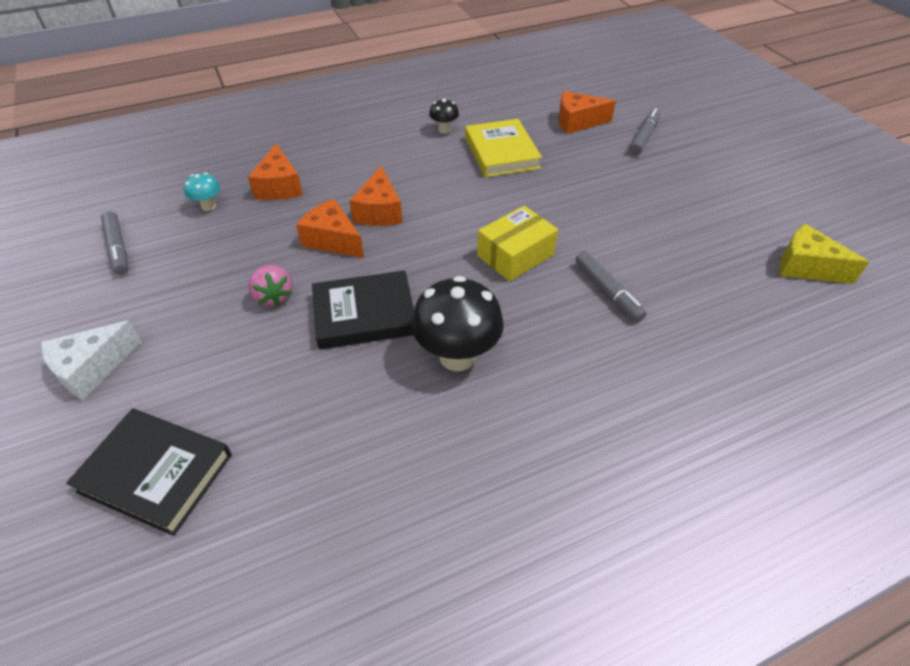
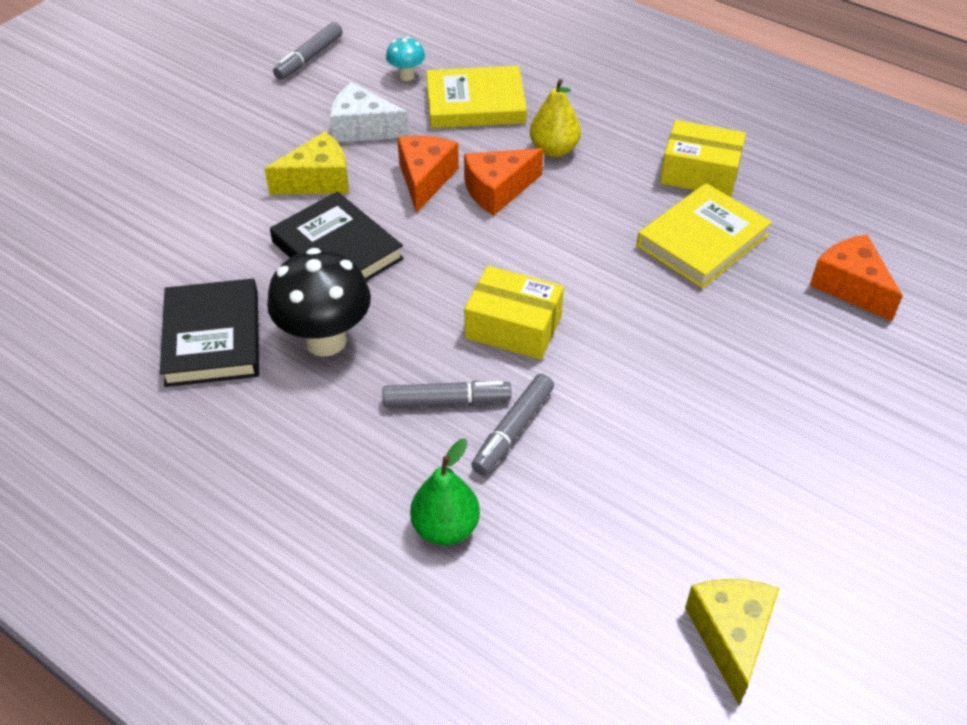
camera: 60 degrees right, 0 degrees up
(92, 369) = (169, 125): white cheese -> white cheese (362, 128)
(156, 473) = (92, 216): black book -> black book (212, 338)
(274, 296) = (318, 180): pink strawberry -> yellow cheese
(279, 187) = (475, 103): orange cheese -> yellow book
(364, 173) = (554, 149): none -> yellow pear
(444, 130) = (699, 173): black mushroom -> yellow box
(643, 137) = (886, 369): grey marker -> grey marker (446, 401)
(676, 357) = (445, 527): none -> green pear

